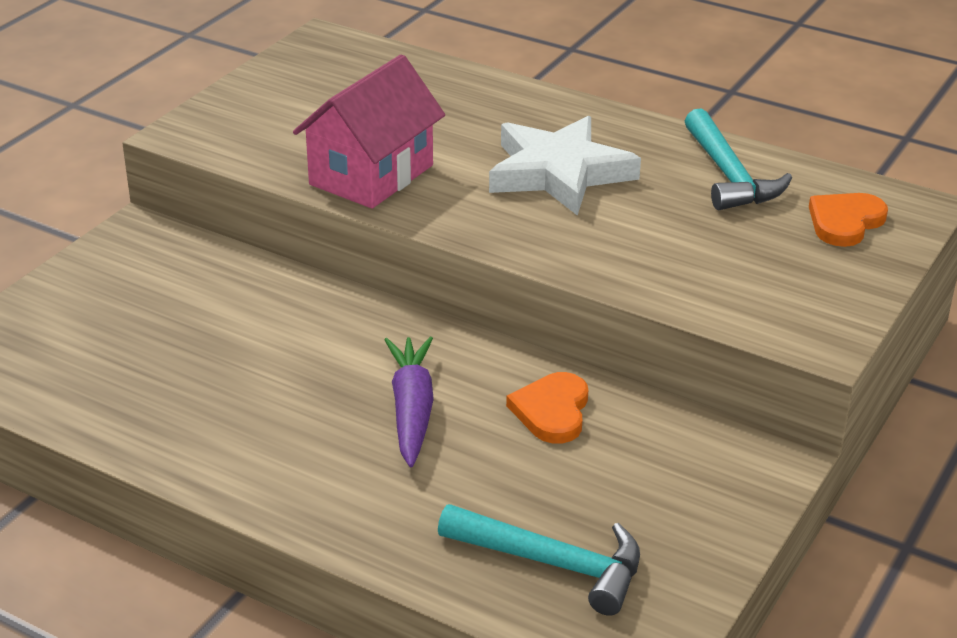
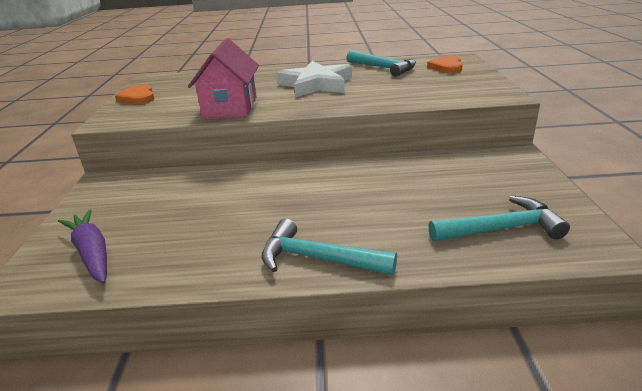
camera: 30 degrees left, 5 degrees down
(282, 487) = (318, 258): none -> turquoise hammer
(411, 410) = (341, 197): purple carrot -> purple carrot (92, 253)
(552, 411) = (405, 172): orange heart -> orange heart (138, 97)

